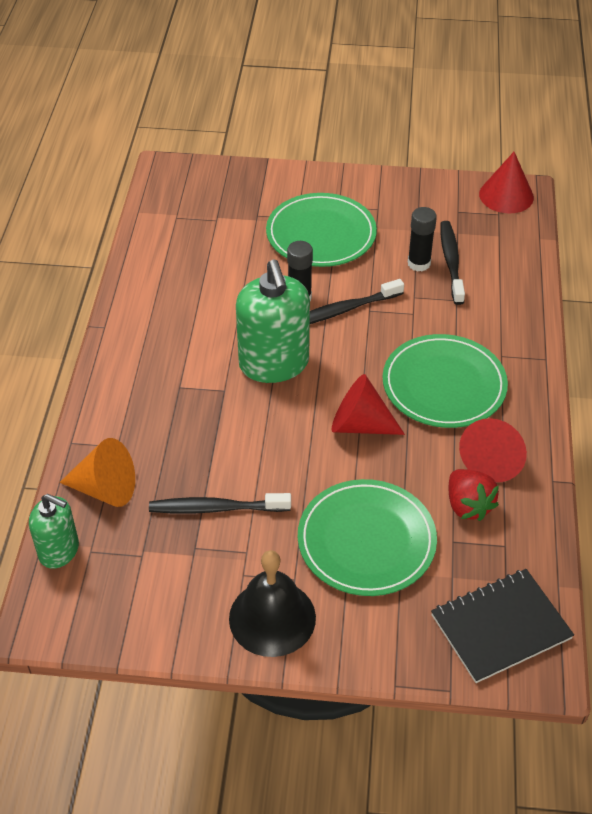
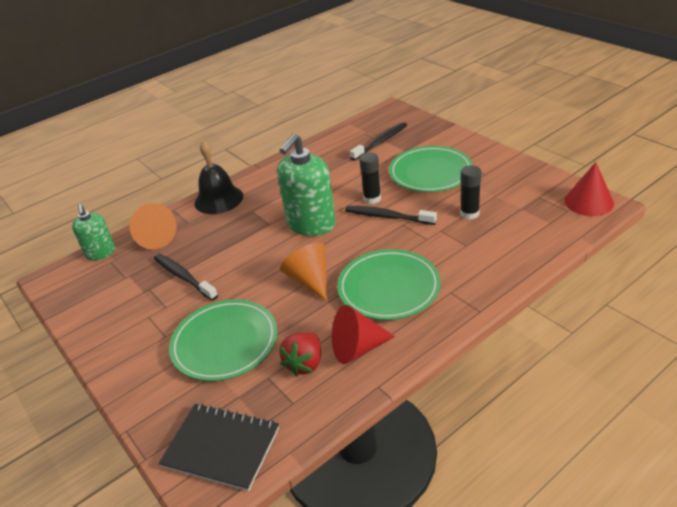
camera: 50 degrees right, 10 degrees down
(272, 618) = (128, 347): black bell -> black bell (218, 199)
(359, 424) = (310, 280): red cone -> orange cone
(451, 262) = (493, 222): black toothbrush -> black toothbrush (381, 142)

